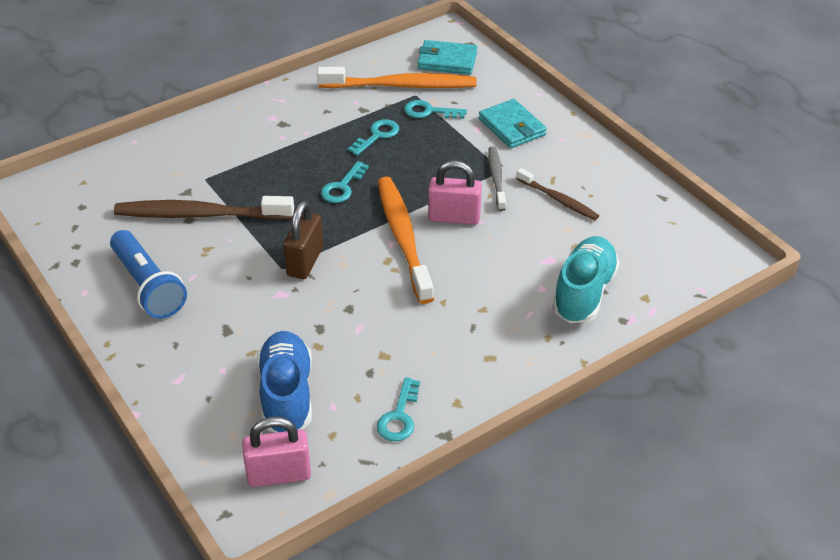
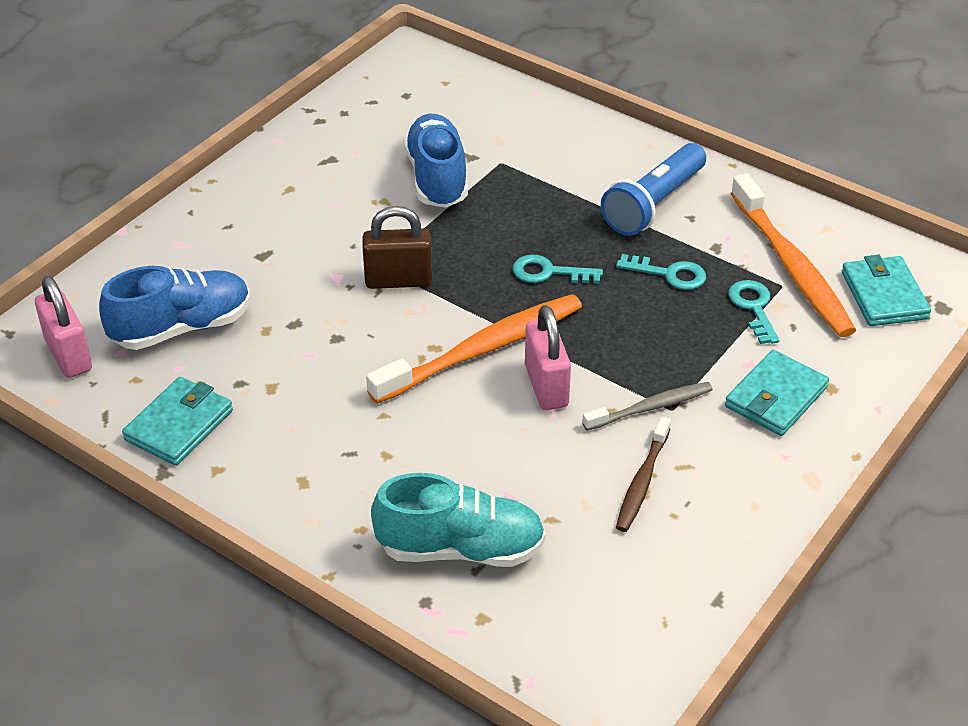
camera: 70 degrees right, 0 degrees up
(148, 286) = (305, 179): blue flashlight -> blue flashlight (653, 204)
(200, 214) = (437, 178): brown toothbrush -> blue shoe
(399, 416) = (179, 425): turquoise key -> turquoise wallet

